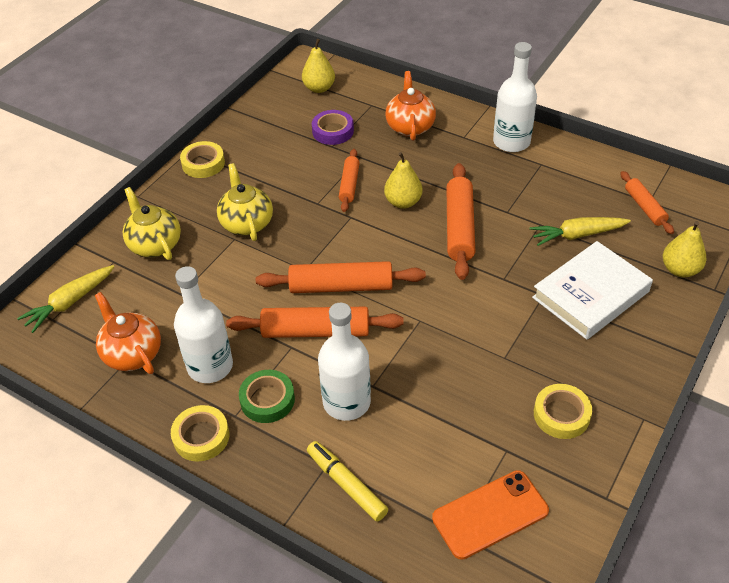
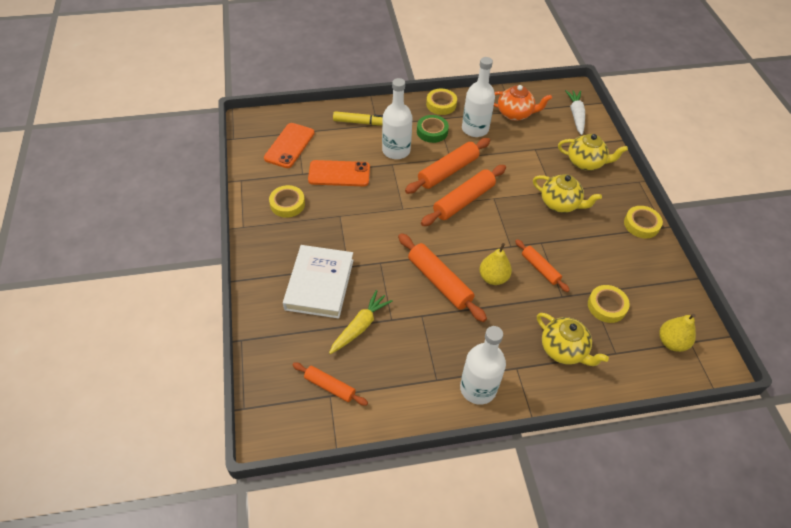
camera: 135 degrees right, 5 degrees up
(70, 302) = (576, 115): yellow carrot -> white carrot
(333, 131) = (606, 306): purple tape -> yellow tape
(410, 126) = (563, 350): orange teapot -> yellow teapot
(456, 416) = (339, 173): none -> orange phone
(680, 270) = (273, 342): yellow pear -> none

